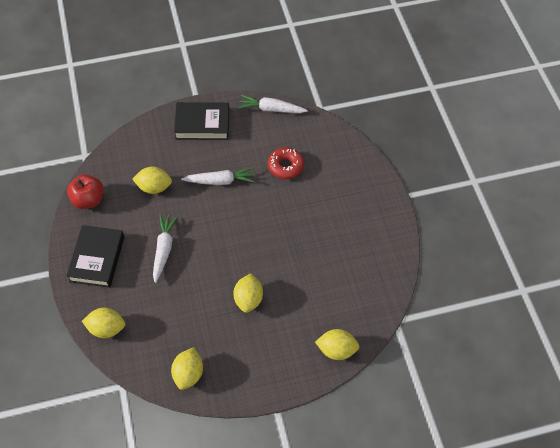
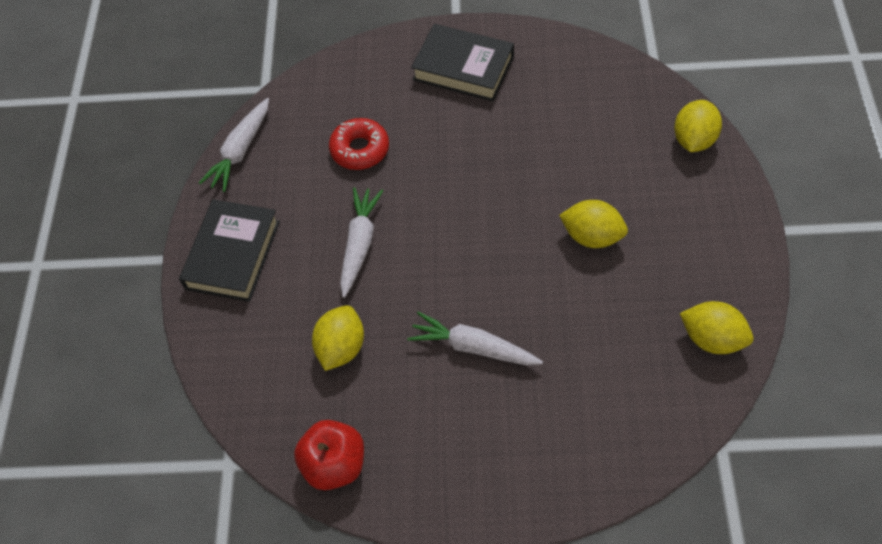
camera: 70 degrees left, 0 degrees up
(97, 259) = (467, 461): black book -> black book (463, 68)
(106, 328) = (612, 458): yellow lemon -> none

